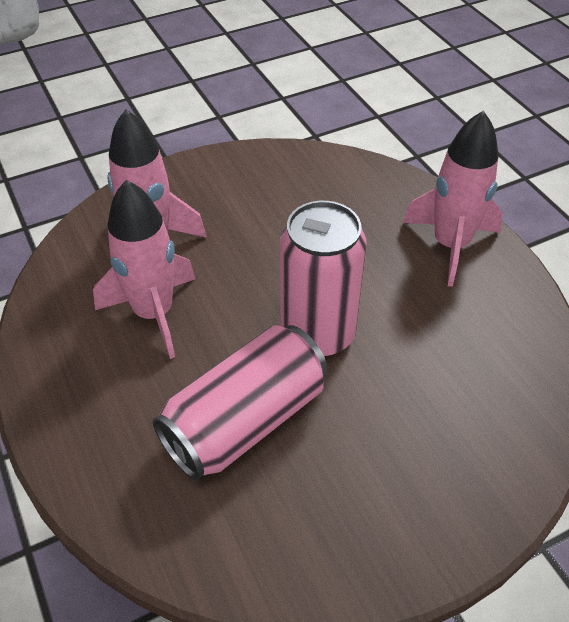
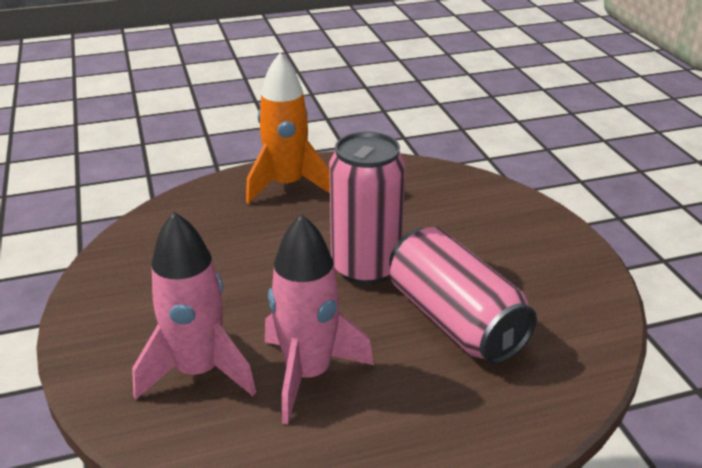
camera: 80 degrees left, 15 degrees down
(450, 245) = (287, 185): pink rocket -> orange rocket

